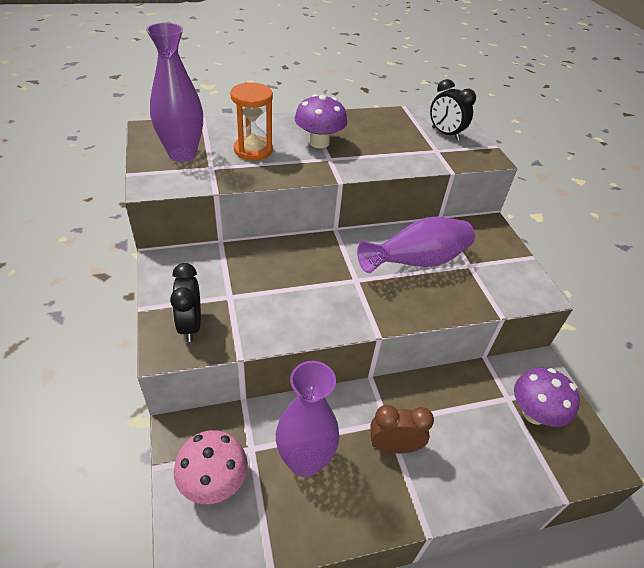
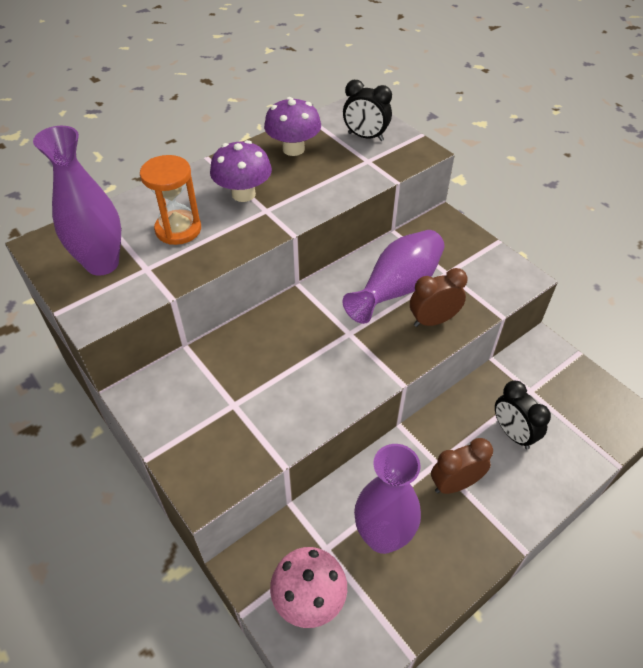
camera: 20 degrees left, 5 degrees up
(190, 325) = (213, 454): black clock -> black clock (512, 433)
(435, 297) = (433, 321): none -> brown clock
(534, 413) = (558, 396): purple mushroom -> purple mushroom (293, 149)

